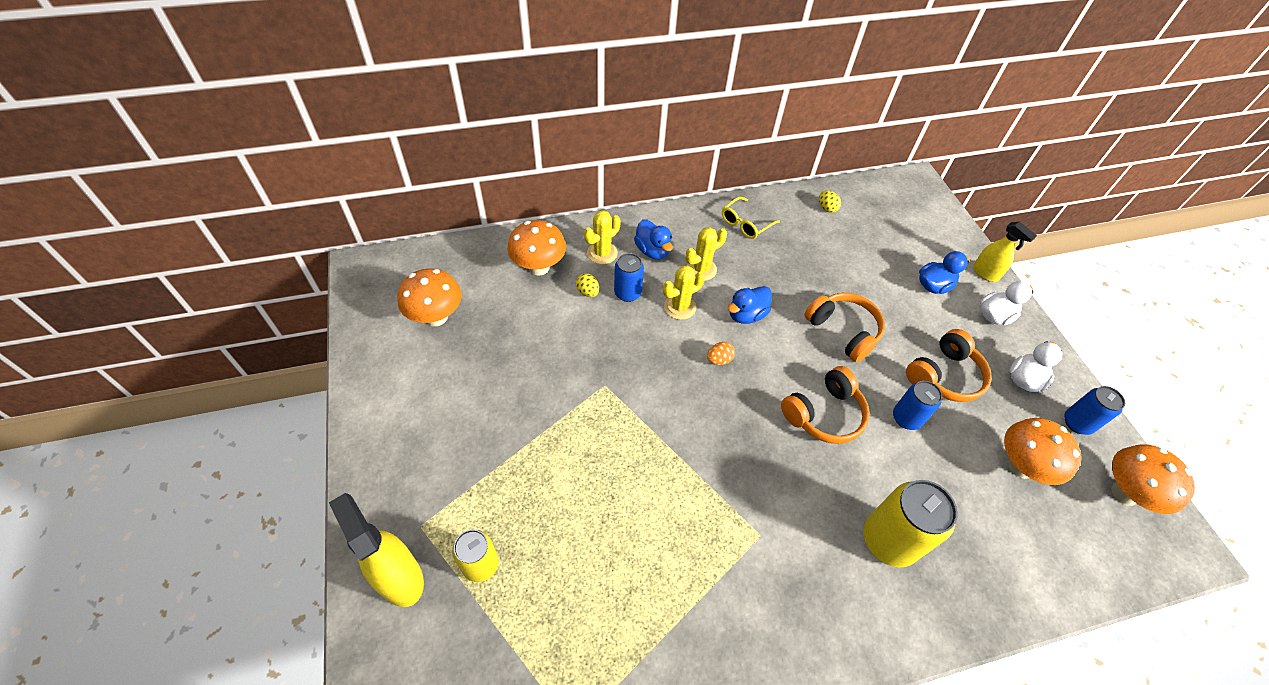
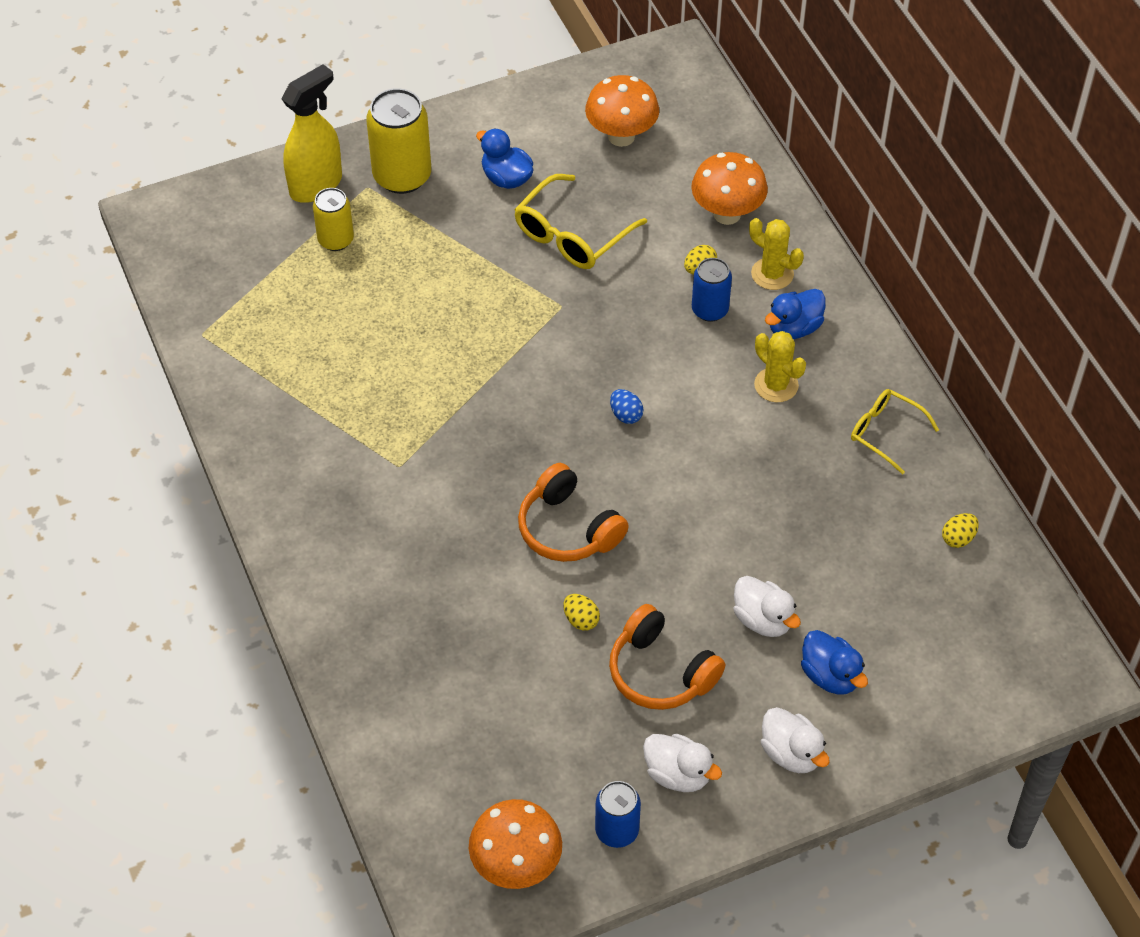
camera: 85 degrees right, 0 degrees up
(531, 366) = (572, 235): none -> yellow glasses
(680, 307) = (701, 367): yellow cactus -> none
(719, 360) = (626, 415): orange egg -> blue egg
(746, 315) = (708, 441): blue duck -> blue duck (506, 178)
(843, 331) = (709, 553): orange headphones -> none
(889, 540) = (411, 589): yellow can -> yellow can (402, 176)
(895, 311) = (763, 620): none -> white duck
(906, 418) = (581, 620): blue can -> yellow egg
(985, 273) = (880, 753): yellow spray bottle -> none
(1020, 467) = (533, 745): orange mushroom -> none

